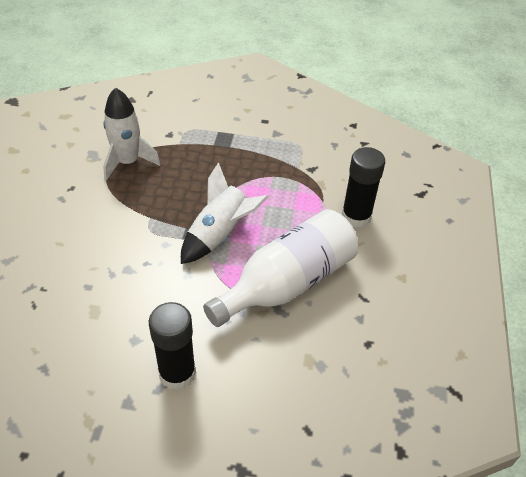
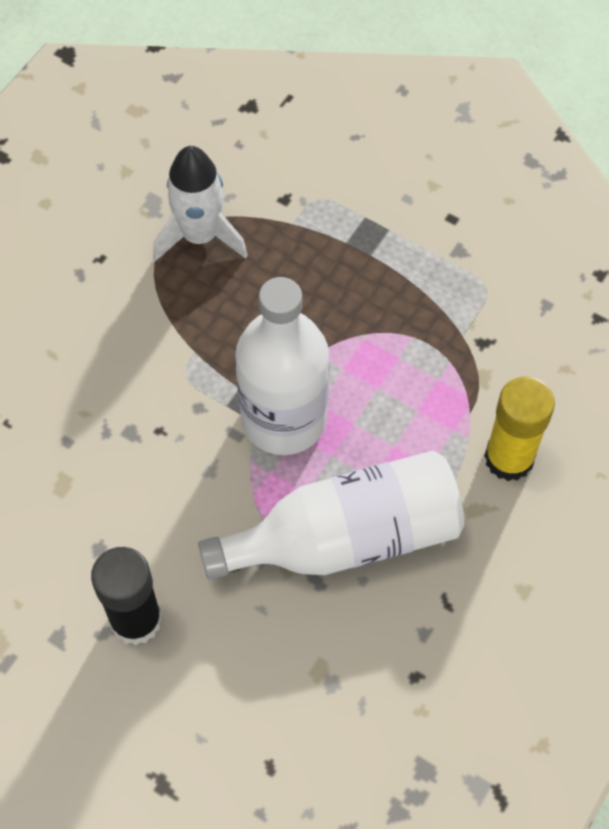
camera: 25 degrees right, 15 degrees up
(220, 235) = (284, 419): white rocket -> white bottle
(356, 216) = (509, 458): black glue stick -> yellow glue stick

